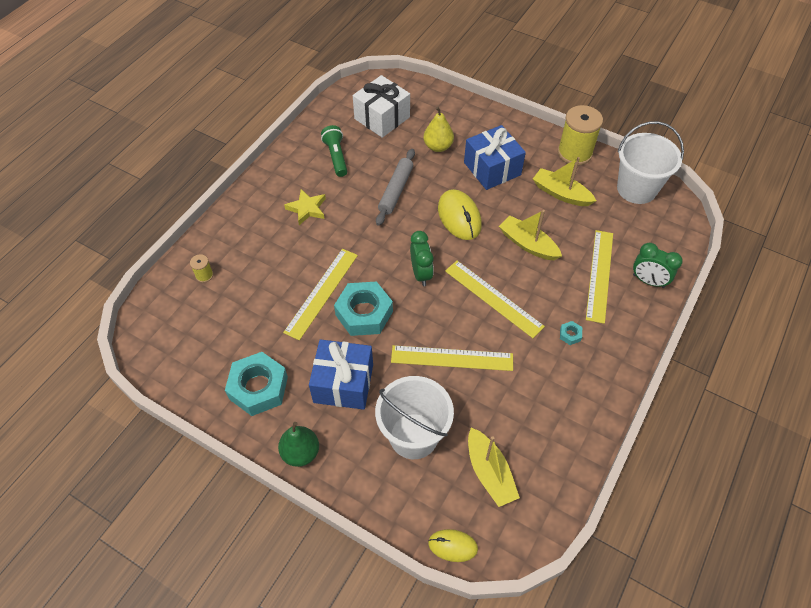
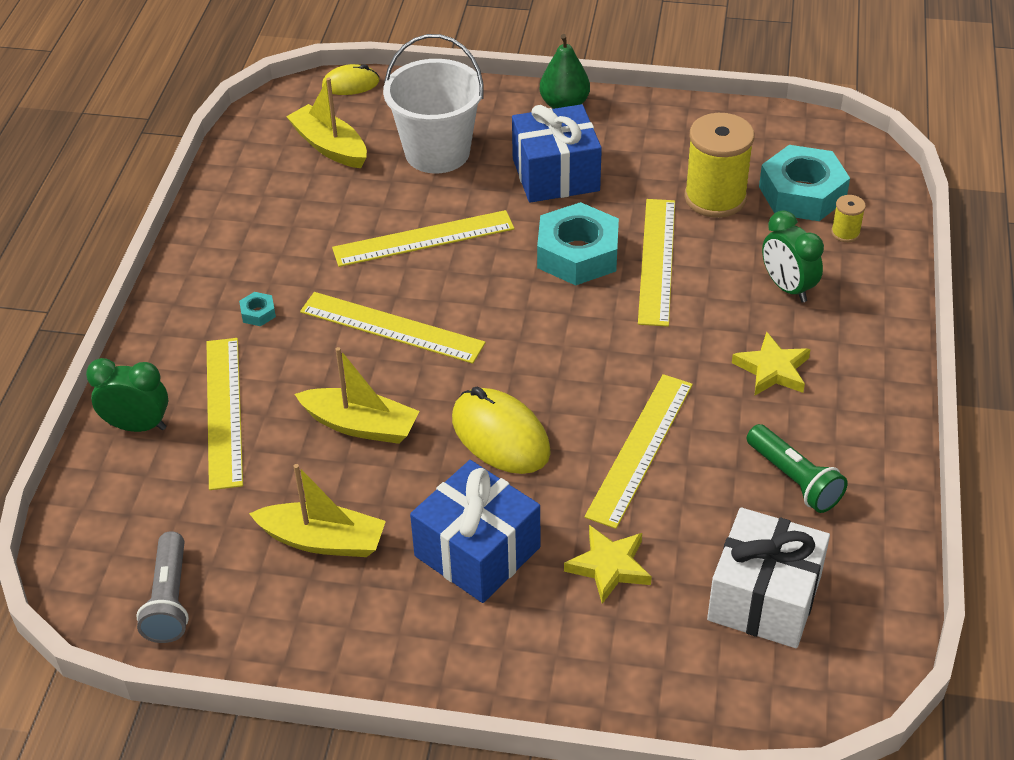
camera: 160 degrees right, 10 degrees down
(258, 388) = (660, 142): turquoise nut -> turquoise nut (802, 193)
(396, 190) = (640, 448): grey rolling pin -> yellow ruler
(421, 274) = (521, 328): green clock -> green clock (787, 287)
(438, 146) = (609, 567): yellow pear -> yellow star
(574, 153) = (314, 646): yellow spool -> yellow spool (715, 198)
(636, 189) = (169, 600): white bucket -> grey flashlight

